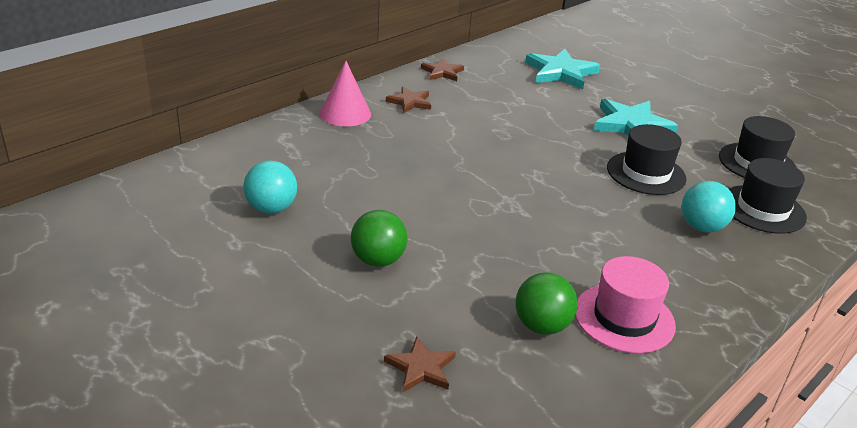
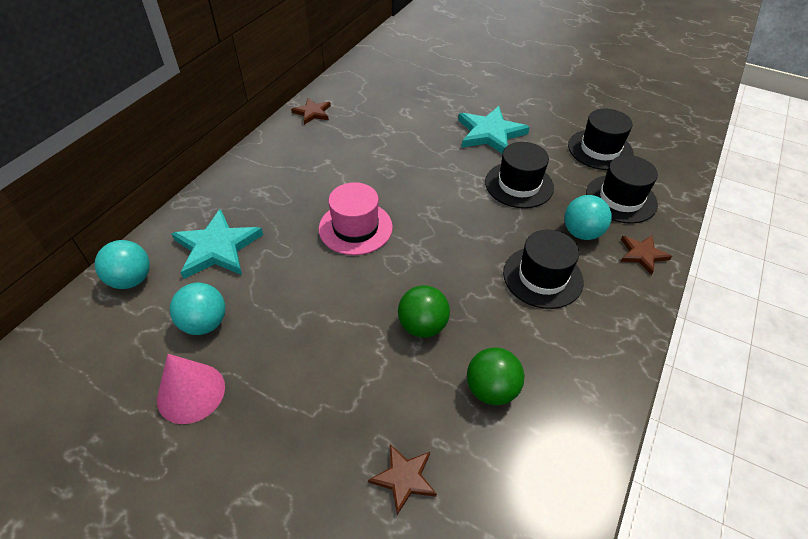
camera: 15 degrees left, 15 degrees up
(215, 162) = (131, 279): none -> turquoise ball
(345, 113) = (239, 185): pink cone -> pink cone (191, 392)
(378, 260) = (324, 357): green ball -> green ball (422, 326)
(410, 102) = (294, 155): brown star -> brown star (642, 254)
(561, 72) = (414, 88): turquoise star -> turquoise star (217, 248)
(624, 318) = (555, 356): pink hat -> pink hat (355, 228)
(639, 252) = (542, 277): none -> black hat

